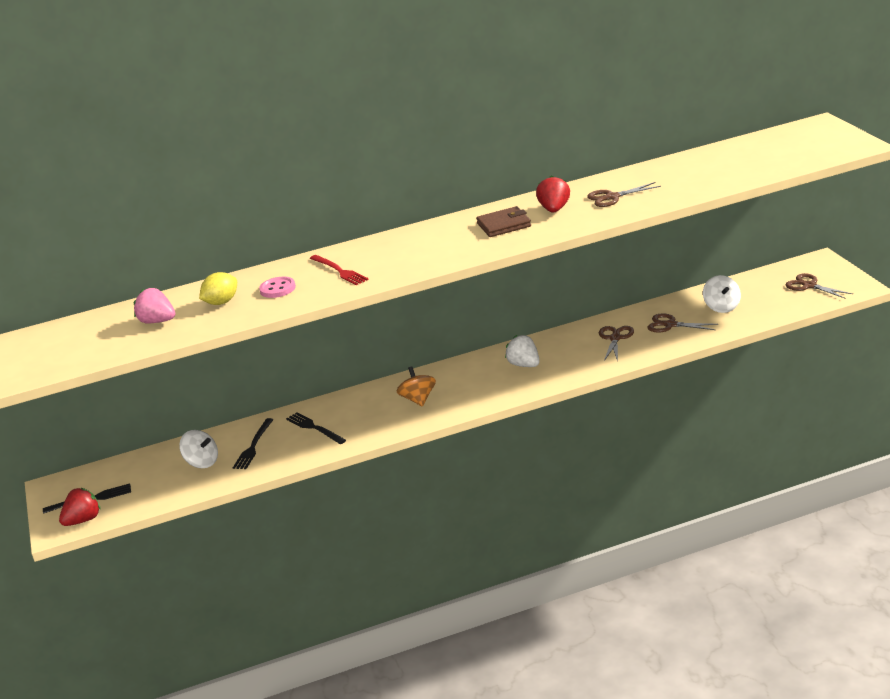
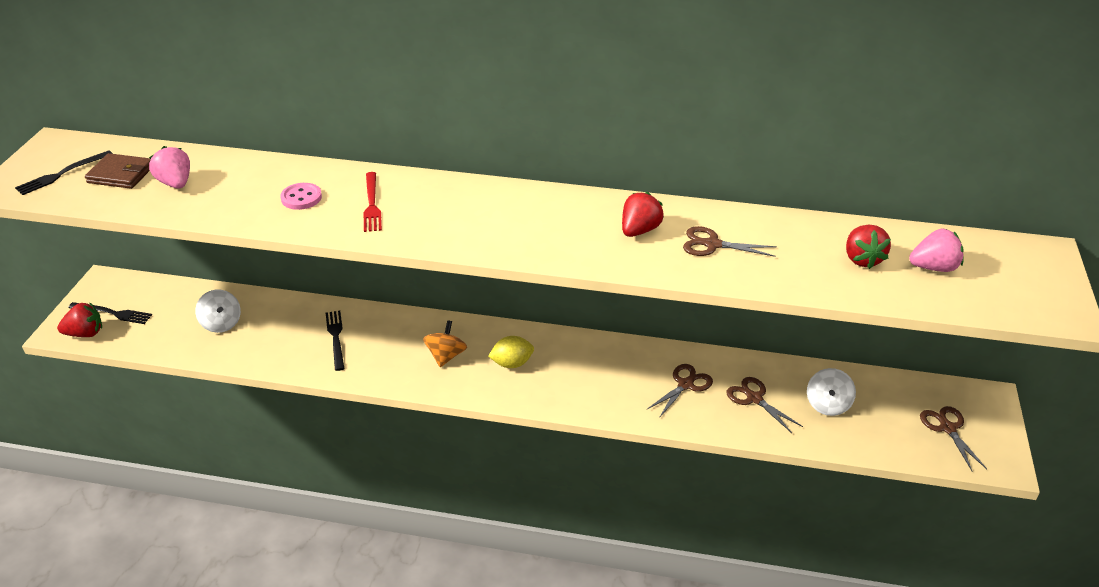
camera: 25 degrees right, 10 degrees up
(222, 302) = (244, 189): yellow lemon -> yellow lemon (512, 363)
(253, 446) = (273, 329): black fork -> black fork (62, 174)
(504, 225) = (571, 225): brown wallet -> brown wallet (121, 174)
(524, 365) = (573, 369): white strawberry -> none
(715, 168) = (862, 259): none -> red strawberry
(762, 155) = (934, 267): none -> pink strawberry

